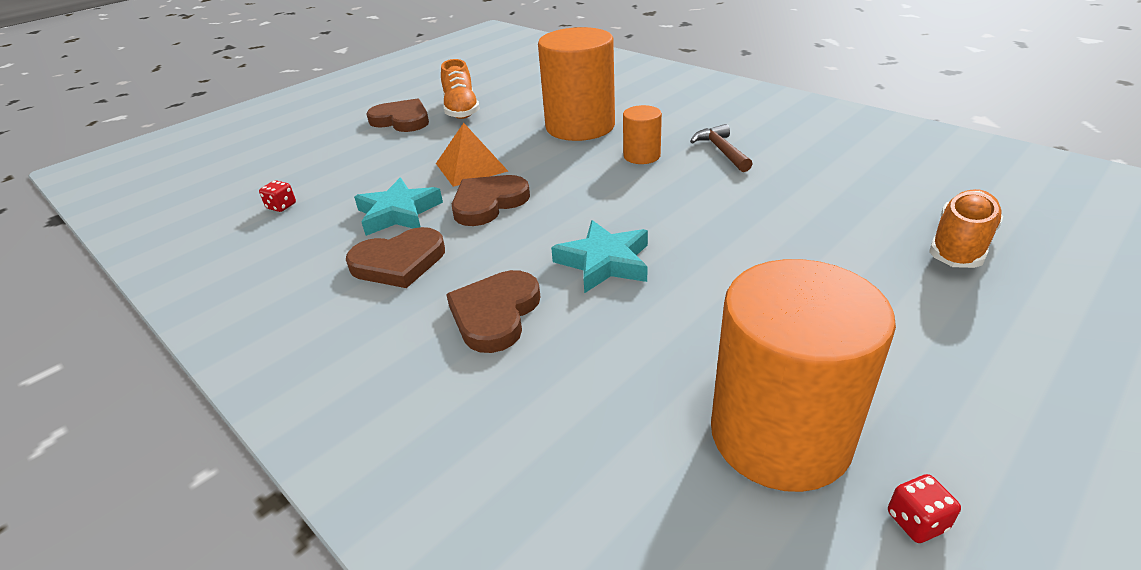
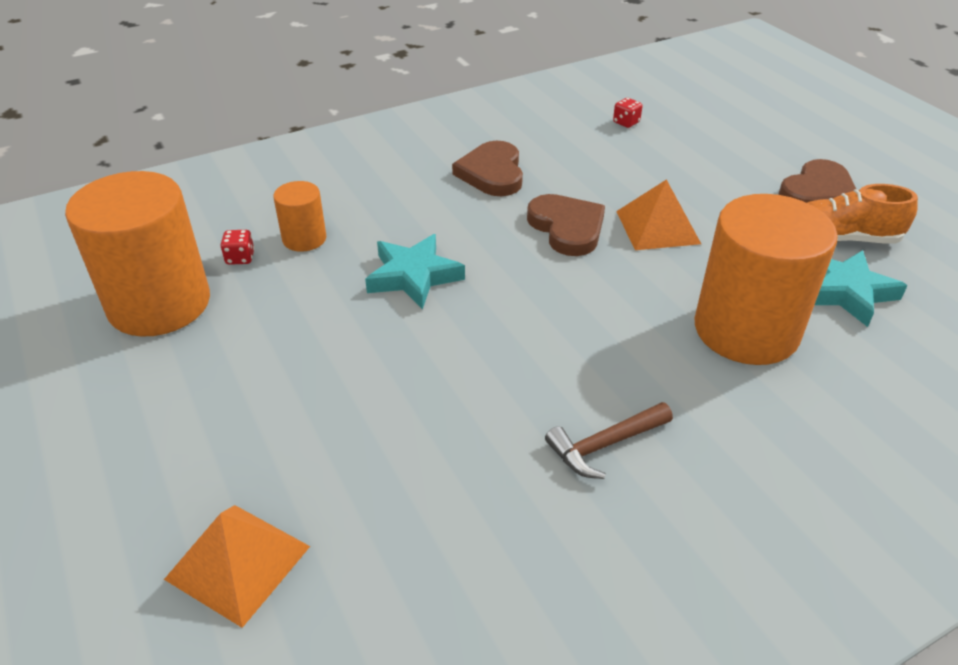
camera: 105 degrees right, 5 degrees up
(398, 213) = (577, 177): turquoise star -> turquoise star (845, 292)
(495, 314) = (387, 209): brown heart -> none
(641, 156) = (625, 362): orange cylinder -> orange cylinder (304, 239)
(721, 151) = (604, 445): brown hammer -> brown hammer turned 150 degrees clockwise
(916, 521) = (53, 332): red dice -> red dice (240, 258)
(960, 245) = (238, 562): orange shoe -> orange pyramid

